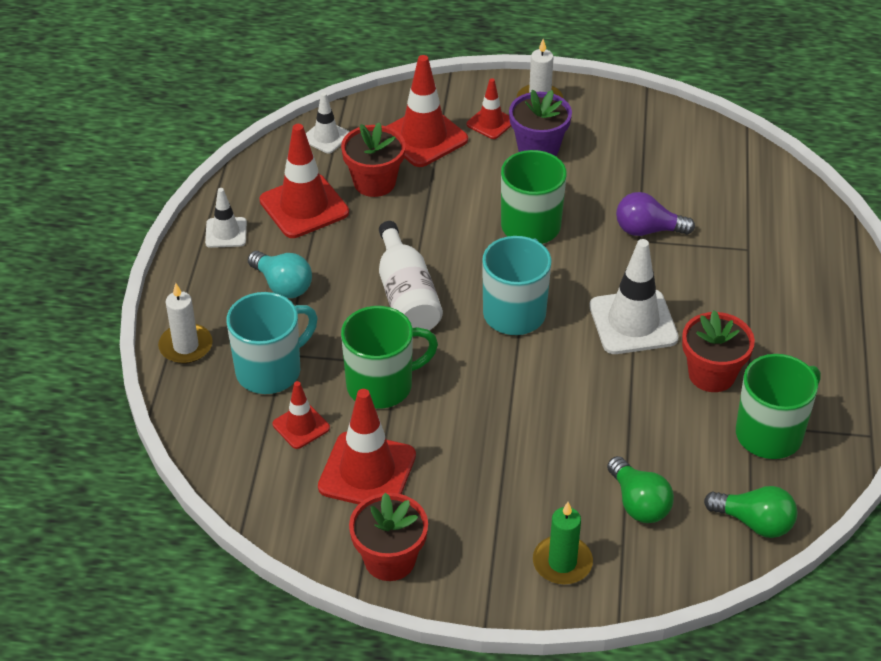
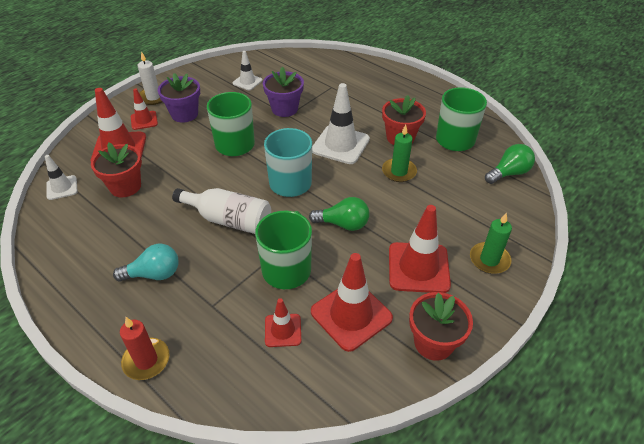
camera: 55 degrees left, 0 degrees up
(186, 346) = (146, 360): white candle -> red candle
(226, 233) = (73, 279): white traffic cone -> white traffic cone (247, 82)
(270, 370) = (219, 321): turquoise mug -> none
(304, 206) = (102, 228): red traffic cone -> red traffic cone (418, 267)
(638, 503) = (466, 207): green light bulb -> green light bulb (343, 224)
(639, 405) = (399, 172): none -> green candle
(647, 230) = (284, 109): purple light bulb -> purple flower pot

